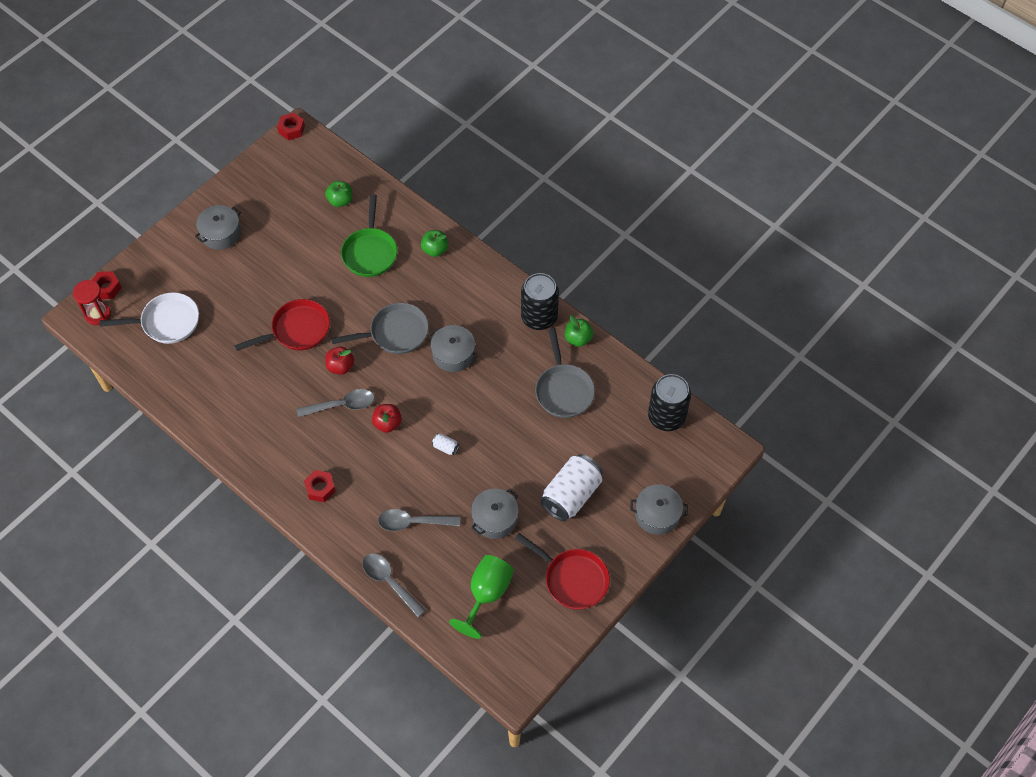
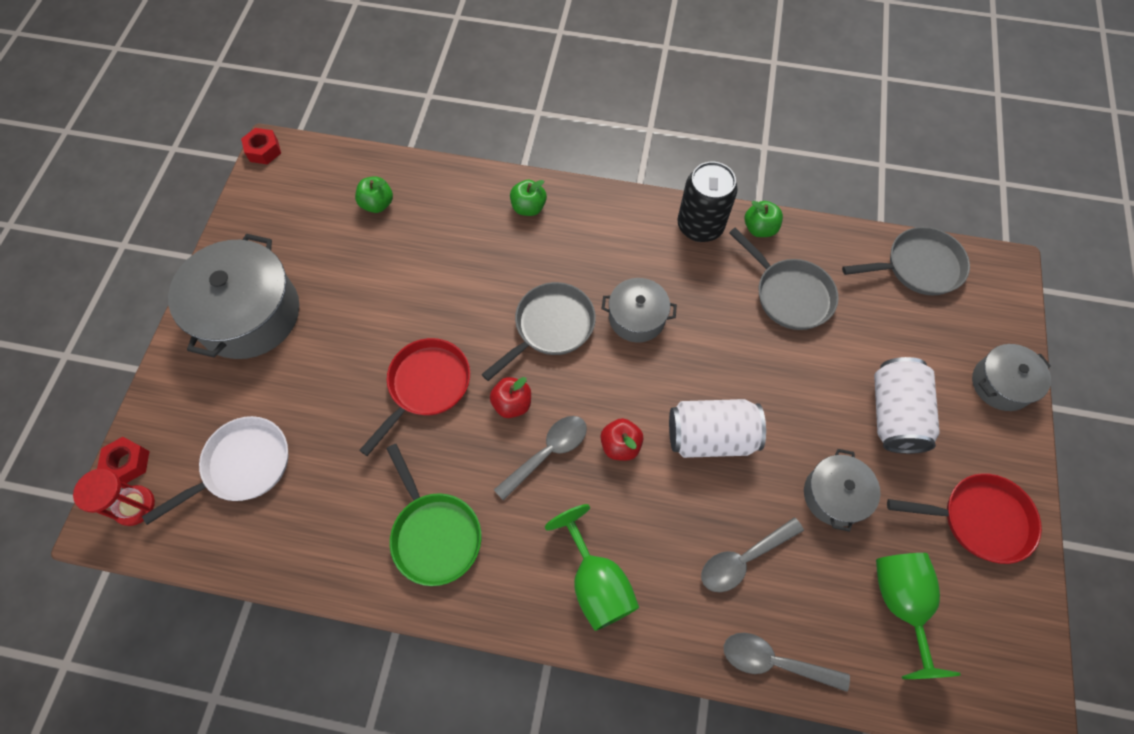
camera: 30 degrees left, 5 degrees up
(221, 234) = (248, 314): grey pot -> grey pot, size x1.82
(320, 488) = (596, 582): red nut -> green goblet
(370, 252) = (454, 247): green pan -> green pan (434, 534)
(445, 447) = (710, 437): white can -> white can, size x2.49
(666, 417) = (918, 267): black can -> grey pan

